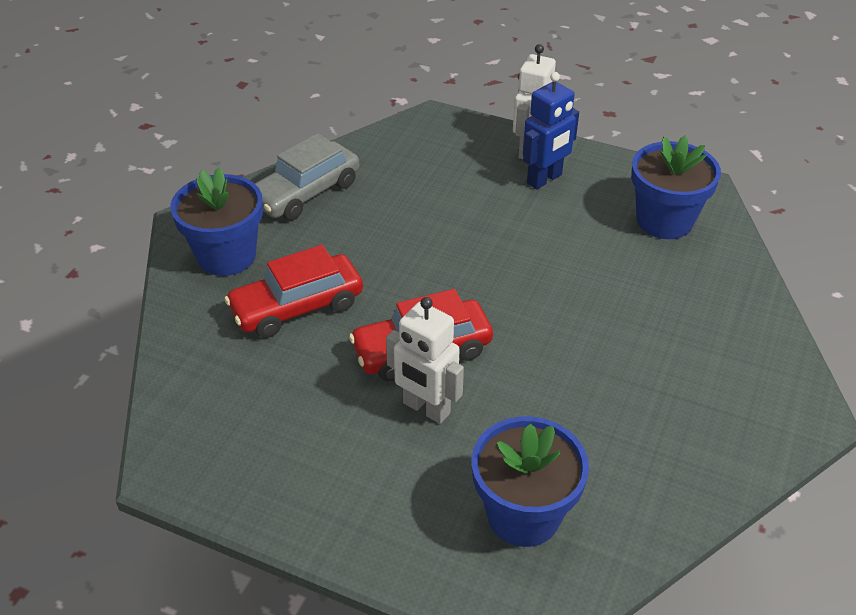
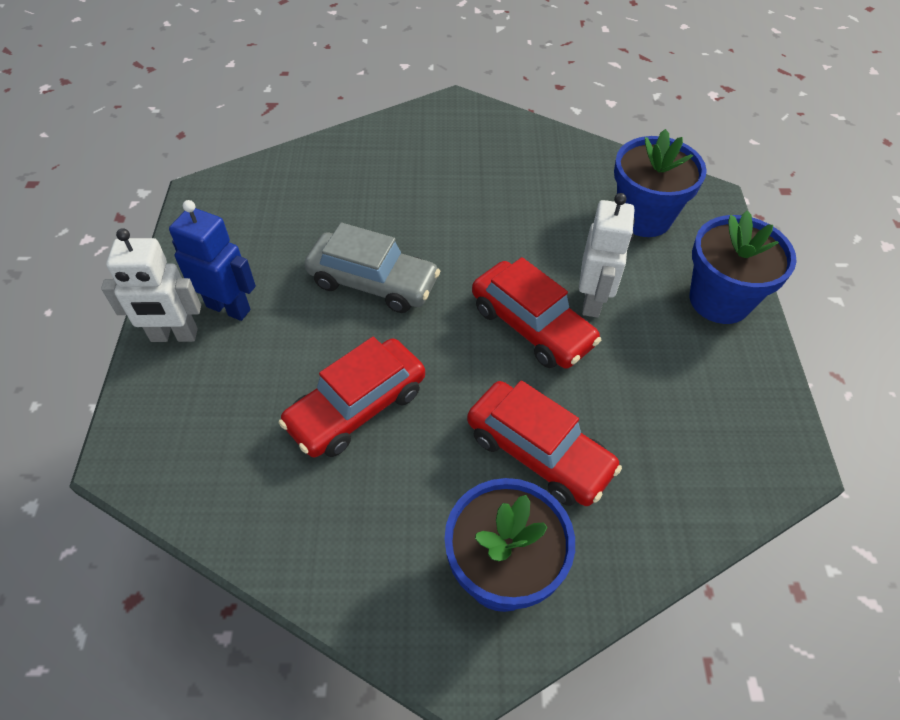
camera: 115 degrees left, 10 degrees up
(305, 193) = (342, 541): grey car -> grey car (373, 283)
(405, 223) = (356, 407): none -> red car
(664, 221) = (267, 206): blue flower pot -> blue flower pot (719, 300)

